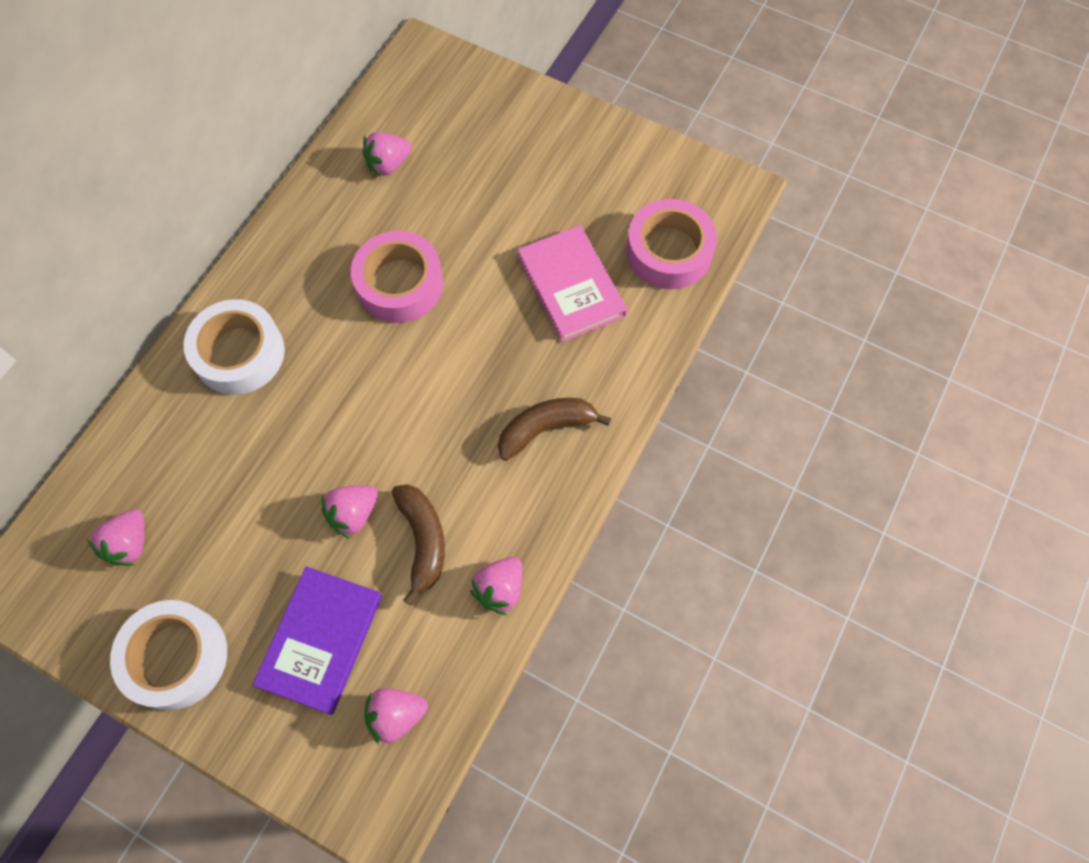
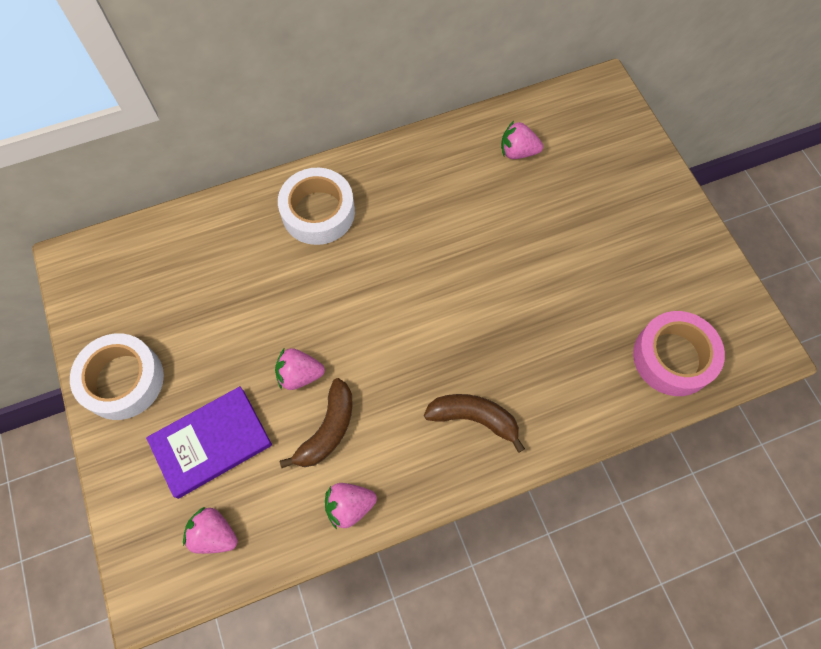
camera: 40 degrees right, 0 degrees up
(130, 544) = (157, 286): pink strawberry -> none
(399, 284) = (457, 240): pink tape -> none
(571, 286) = (577, 329): pink book -> none

